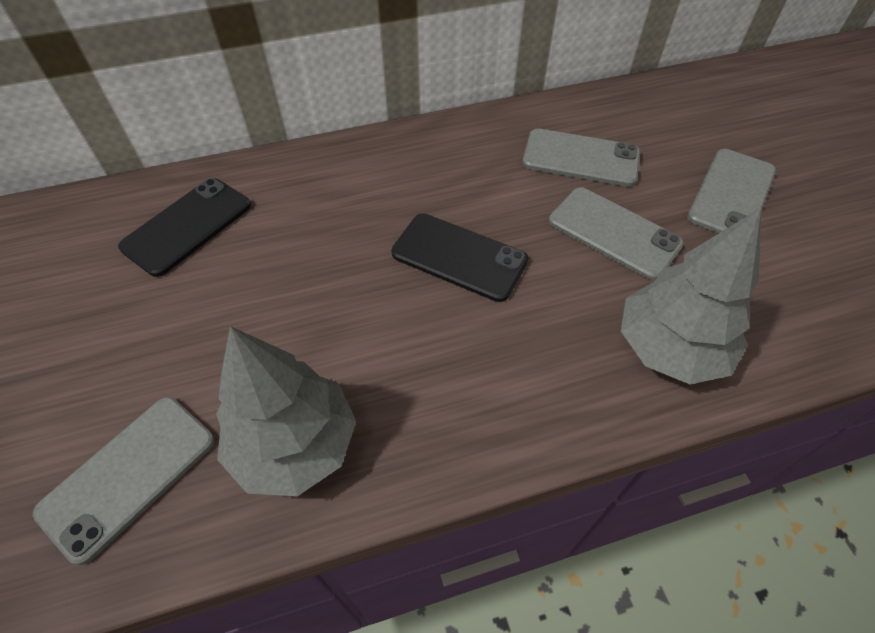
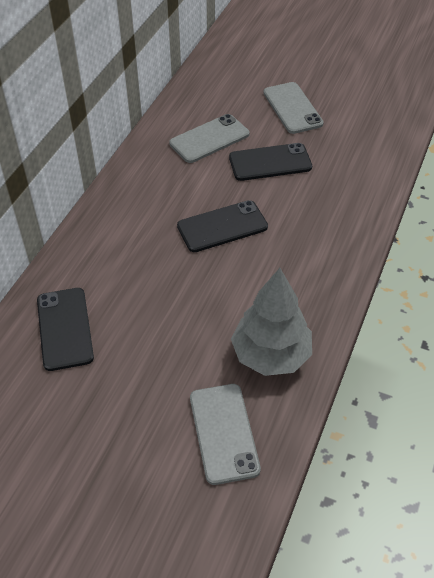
camera: 50 degrees left, 5 degrees down
(614, 233) = (270, 162): grey phone -> black phone
(670, 348) = (350, 192): grey tree -> none

